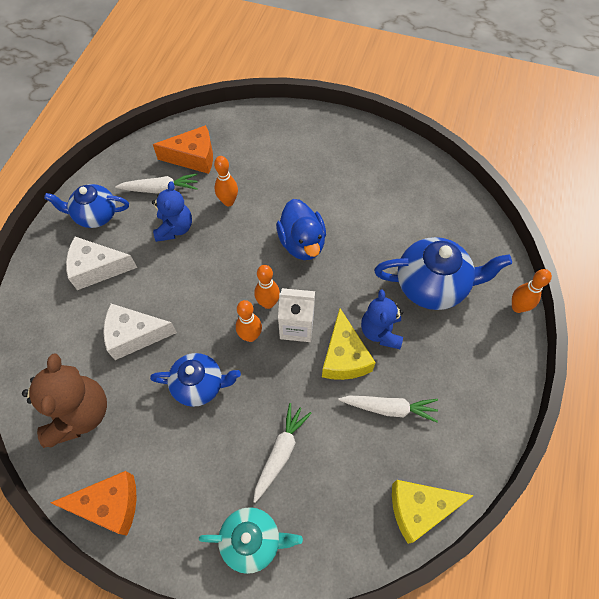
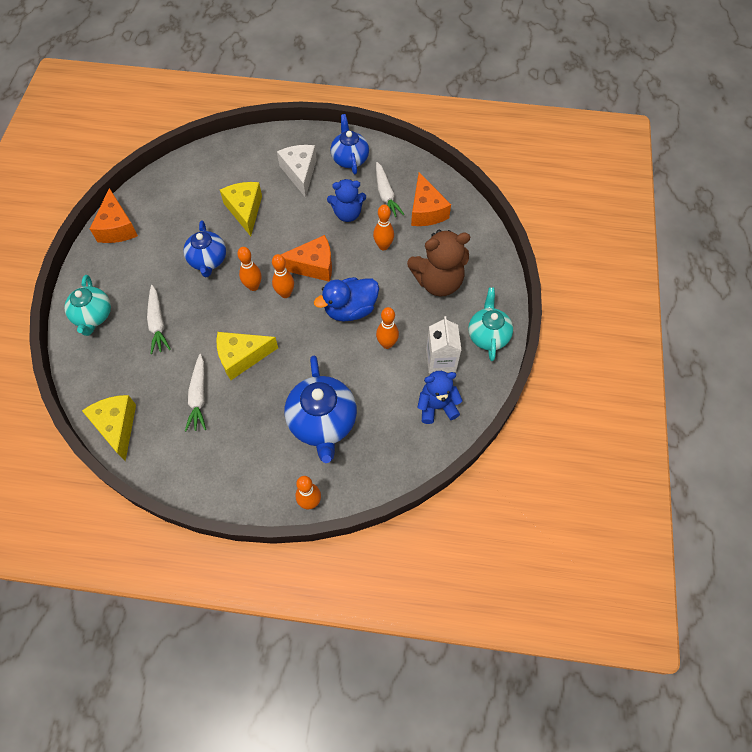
camera: 80 degrees right, 0 degrees up
(79, 413) = (180, 194): brown teddy bear -> brown teddy bear (438, 282)
(134, 335) = (245, 210): white cheese -> yellow cheese
(237, 271) = (313, 266): none -> orange cheese
(280, 452) = (158, 323): white carrot -> white carrot turned 60 degrees clockwise
(296, 326) = (266, 318): white carton -> white carton (441, 360)
(349, 217) = (387, 344): none -> orange bowling pin
(353, 136) = (488, 335): none -> turquoise teapot
(381, 331) = (269, 383): blue teddy bear -> blue teddy bear (437, 406)

